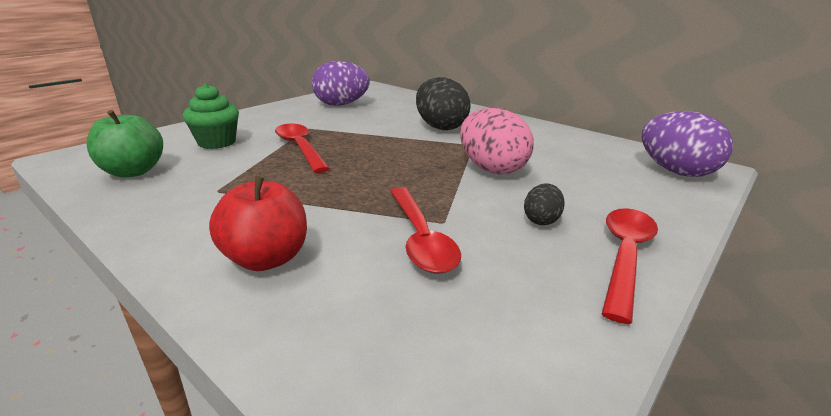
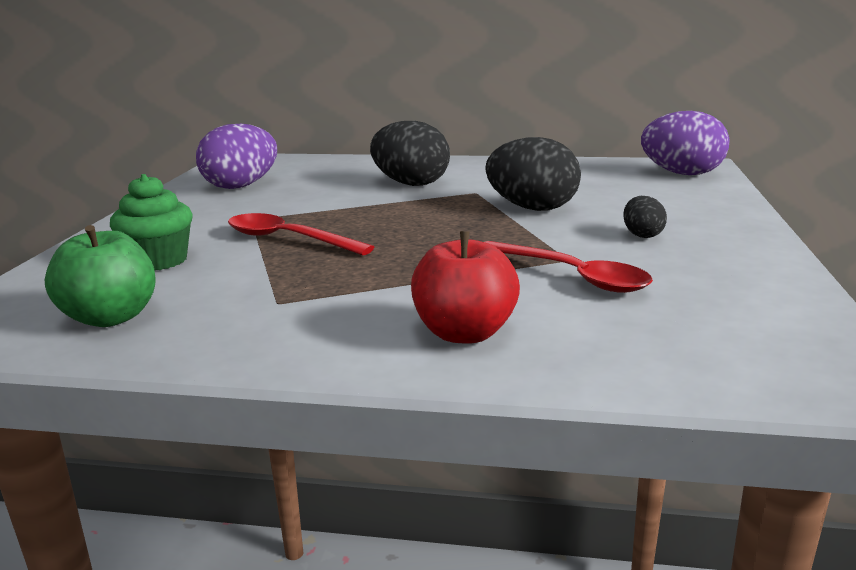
camera: 30 degrees left, 5 degrees down
(491, 169) = (532, 208): pink egg -> black egg
(625, 256) = (737, 240): red spoon -> none

